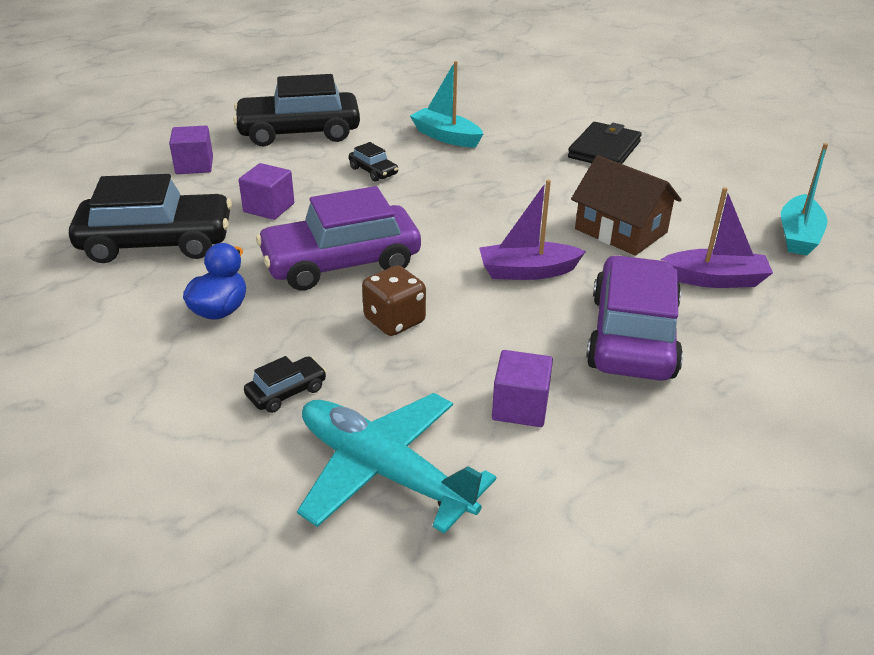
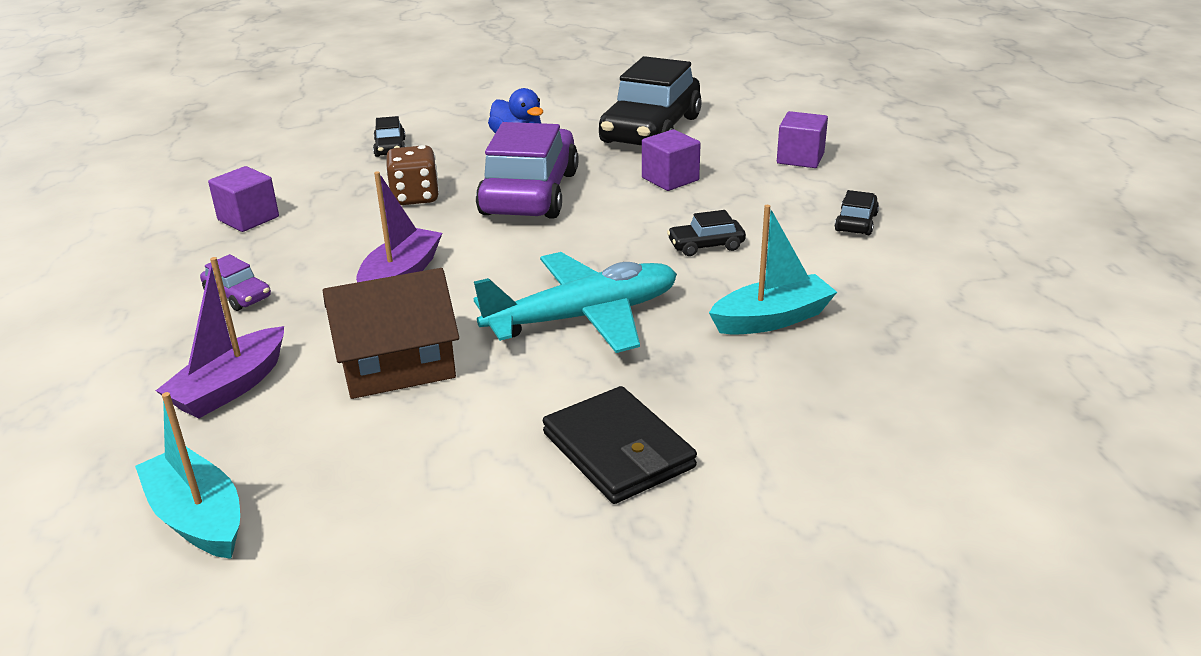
camera: 120 degrees right, 5 degrees down
(299, 132) = (856, 222): black car -> black car, size x0.42
(383, 471) = (273, 162): turquoise plane -> turquoise plane (584, 317)
(632, 336) = (238, 295): purple car -> purple car, size x0.42

